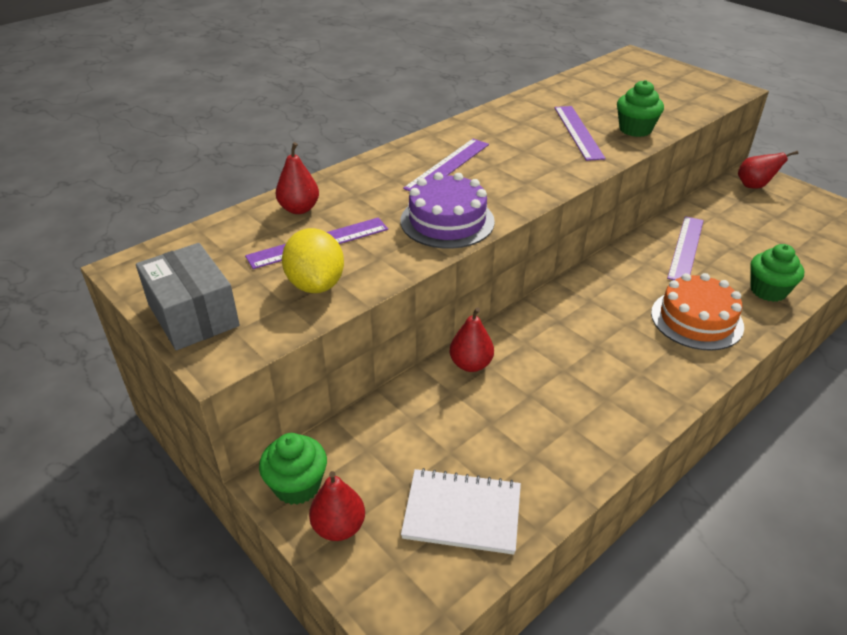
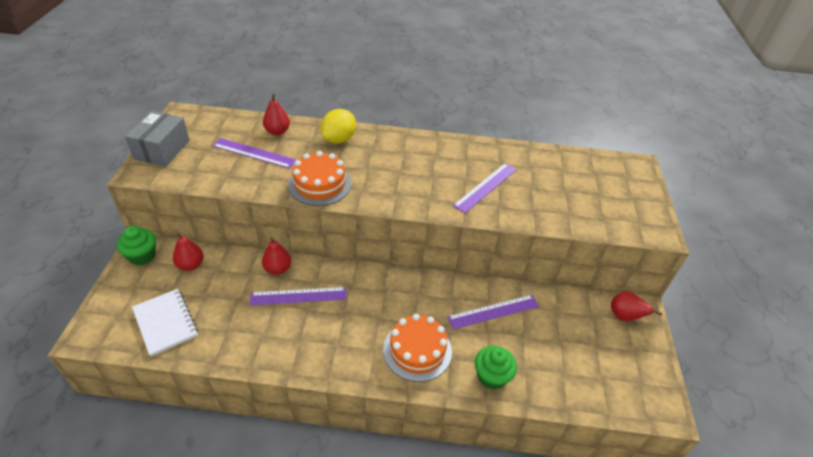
camera: 45 degrees right, 5 degrees up
(316, 284) = (218, 171): yellow lemon -> yellow lemon (339, 139)
(339, 527) = (127, 284): red pear -> red pear (191, 265)
(447, 166) = (378, 156): purple ruler -> purple ruler (298, 296)
(447, 221) = (319, 184): purple cake -> orange cake
(635, 129) = (524, 210): green cupcake -> none

